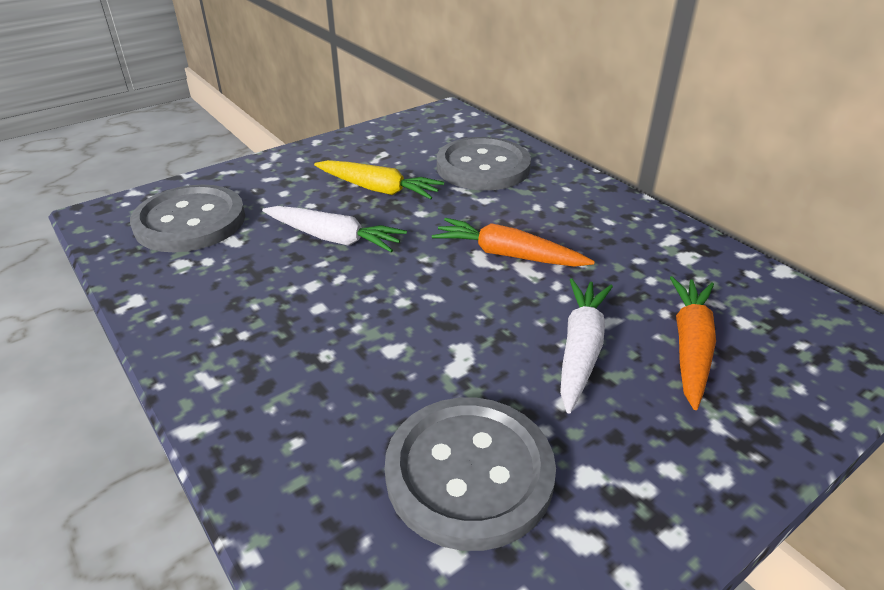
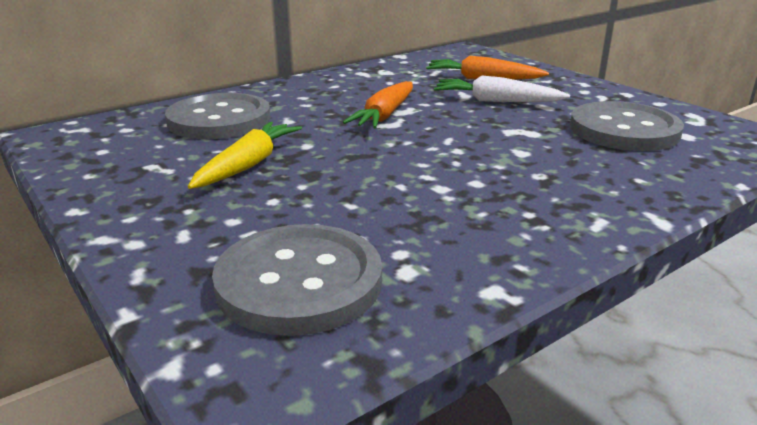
camera: 90 degrees left, 10 degrees down
(333, 238) = (353, 182): white carrot -> none

